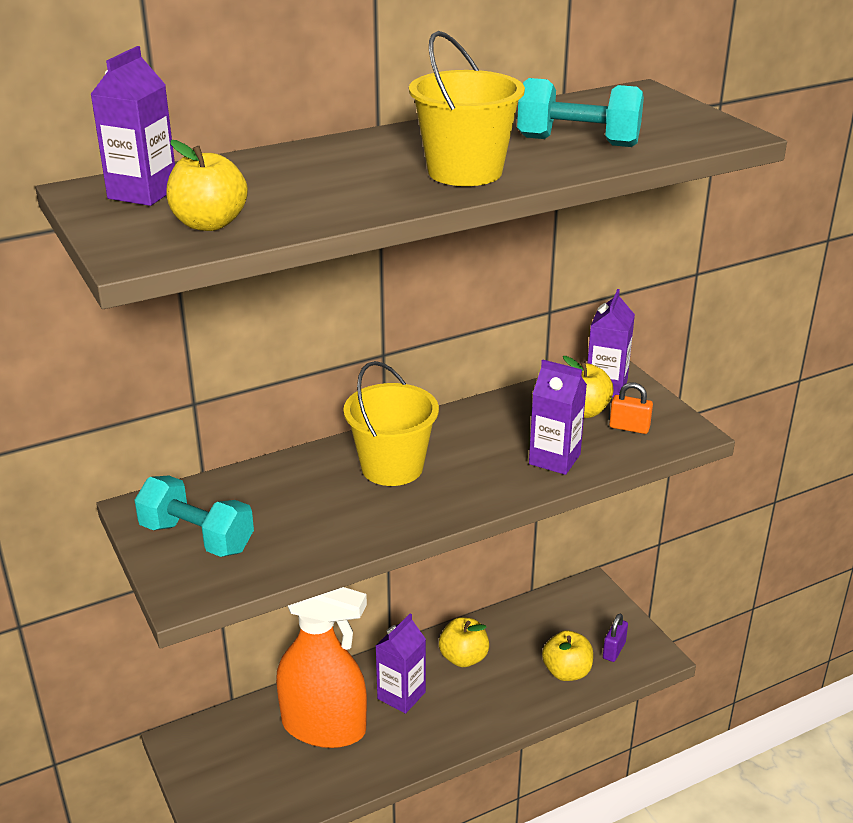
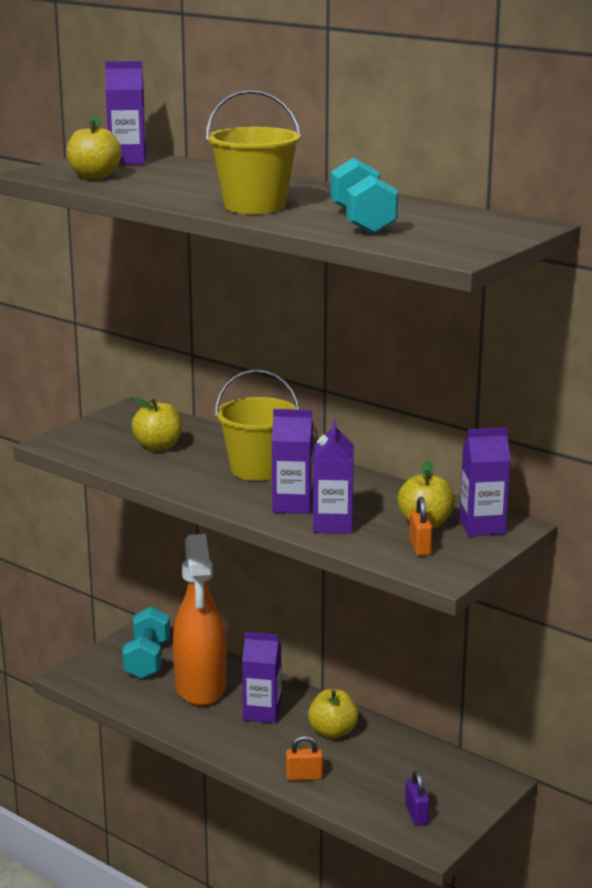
camera: 65 degrees right, 10 degrees down
(197, 537) = (115, 431): turquoise dumbbell -> turquoise dumbbell (147, 659)
(494, 470) = (292, 505): none -> purple carton
(523, 701) = (304, 777): none -> orange padlock
(566, 672) = (362, 792): yellow apple -> yellow apple (158, 446)
(614, 650) = (416, 814): purple padlock -> purple padlock turned 75 degrees clockwise

